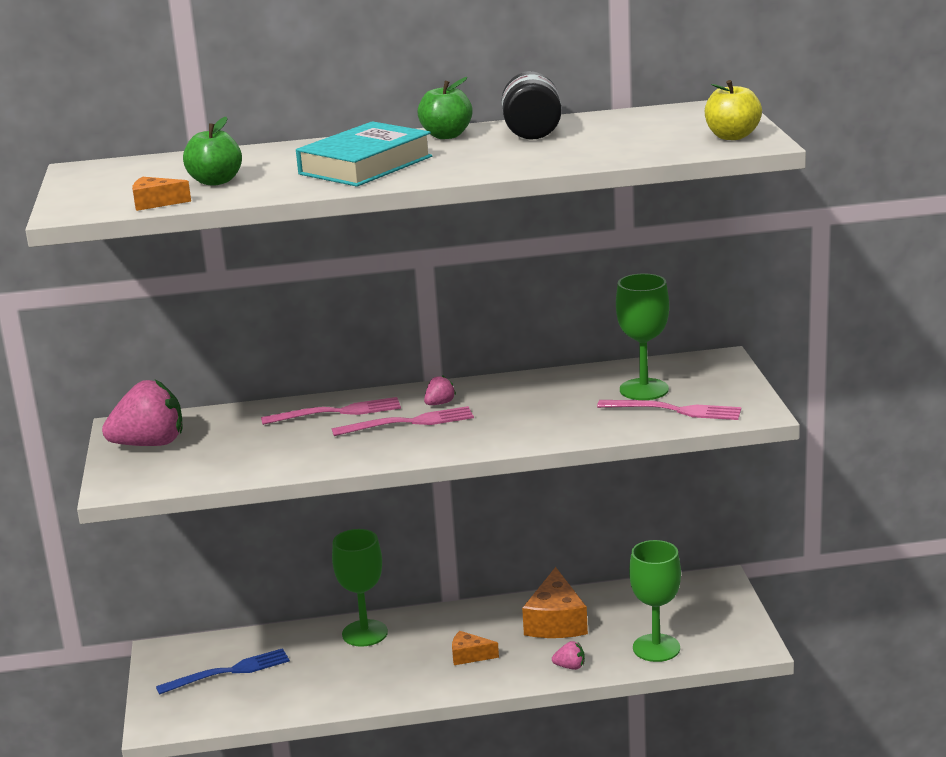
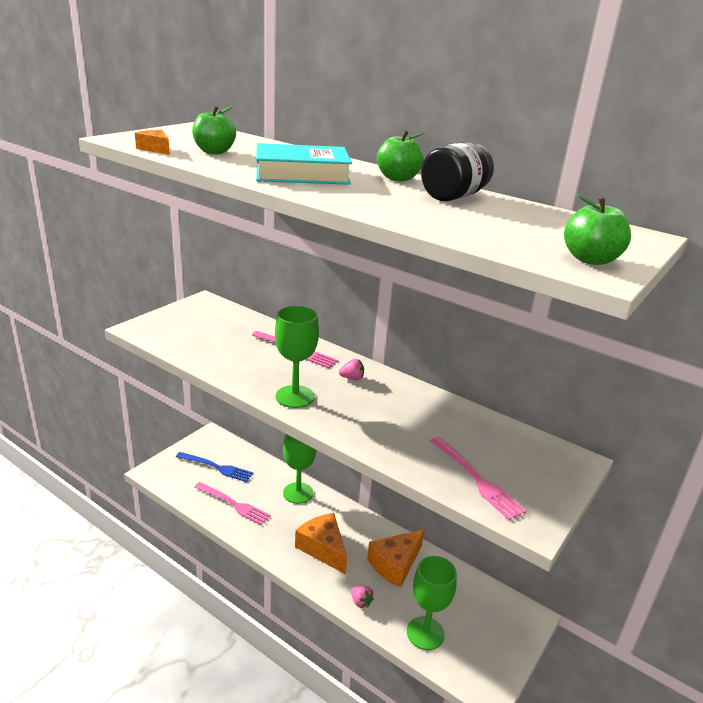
camera: 40 degrees right, 5 degrees up
(150, 444) = (193, 316): pink strawberry -> none
(409, 422) = (315, 379): pink fork -> pink fork (233, 504)
(469, 656) = (323, 548): orange cheese -> orange cheese, size x1.85
(644, 389) = (484, 448): green goblet -> green goblet (295, 397)
(732, 136) = (590, 259): yellow apple -> green apple

